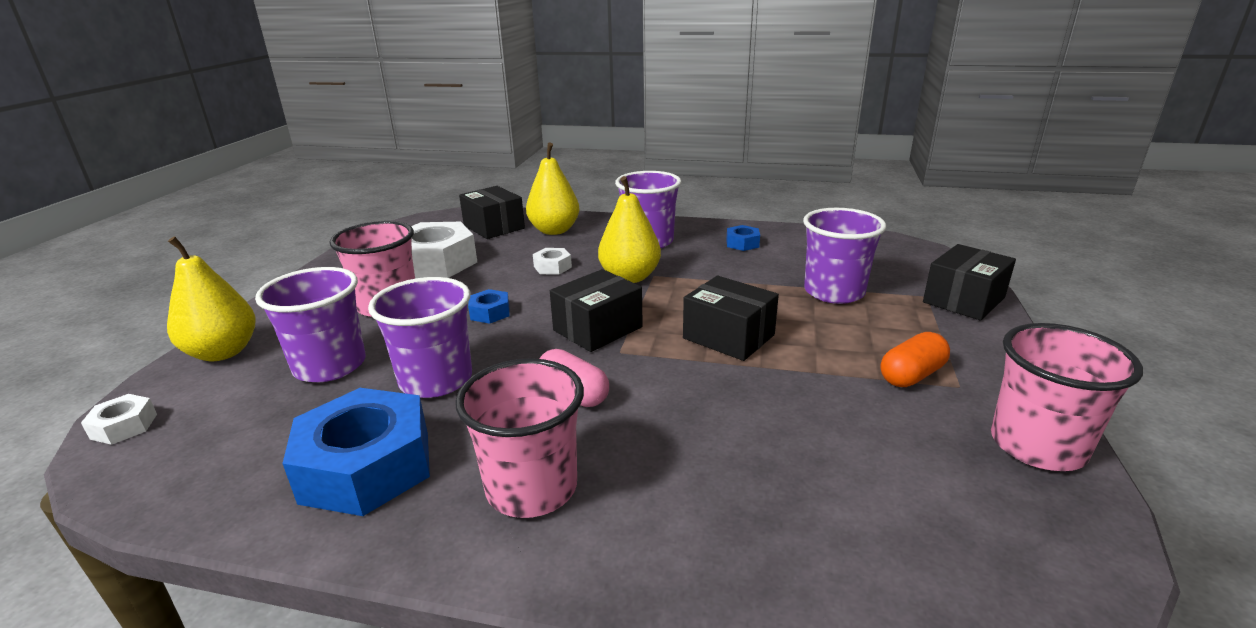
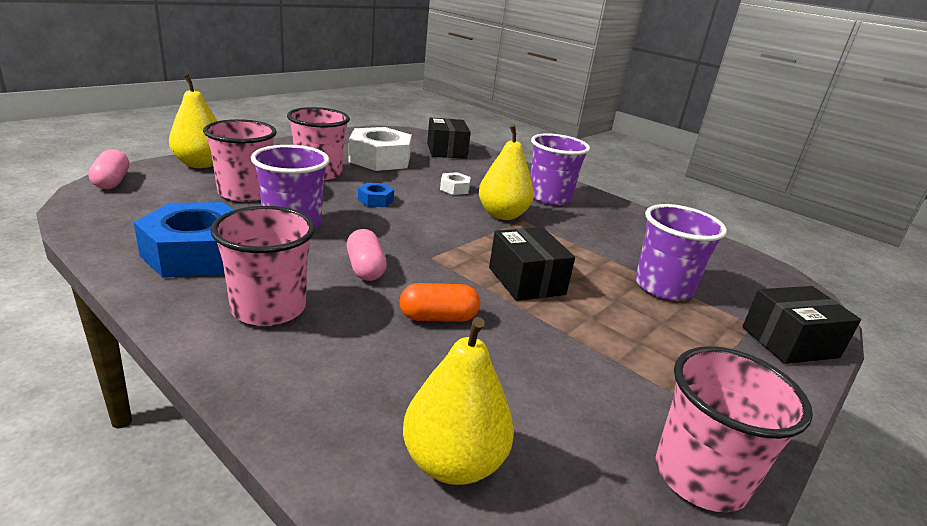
camera: 25 degrees right, 0 degrees up
(124, 426) = (112, 182): white nut -> pink capsule
(330, 366) = (245, 193): purple cup -> pink cup
(554, 230) = (486, 167): yellow pear -> yellow pear (453, 462)
(598, 329) = (435, 237): black box -> none
(742, 243) = (628, 225): blue nut -> none
(911, 375) = (650, 372): orange capsule -> orange capsule (438, 317)

